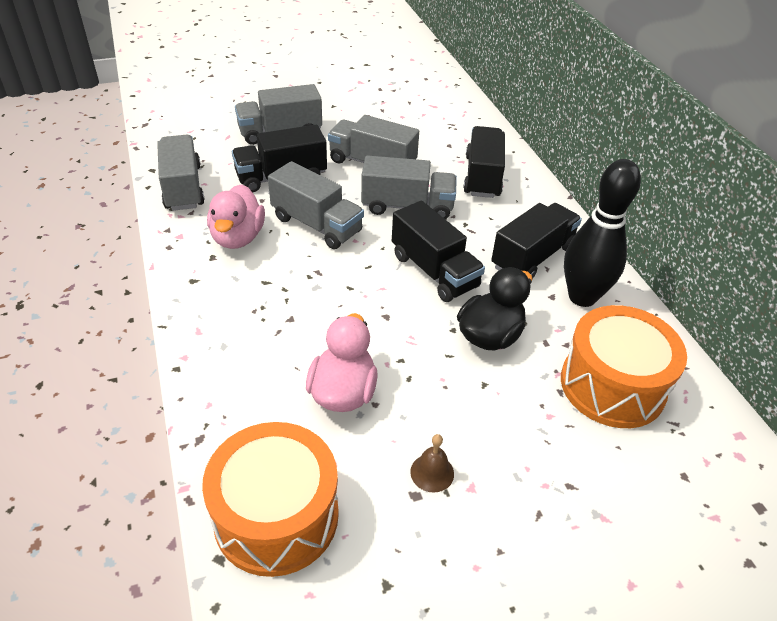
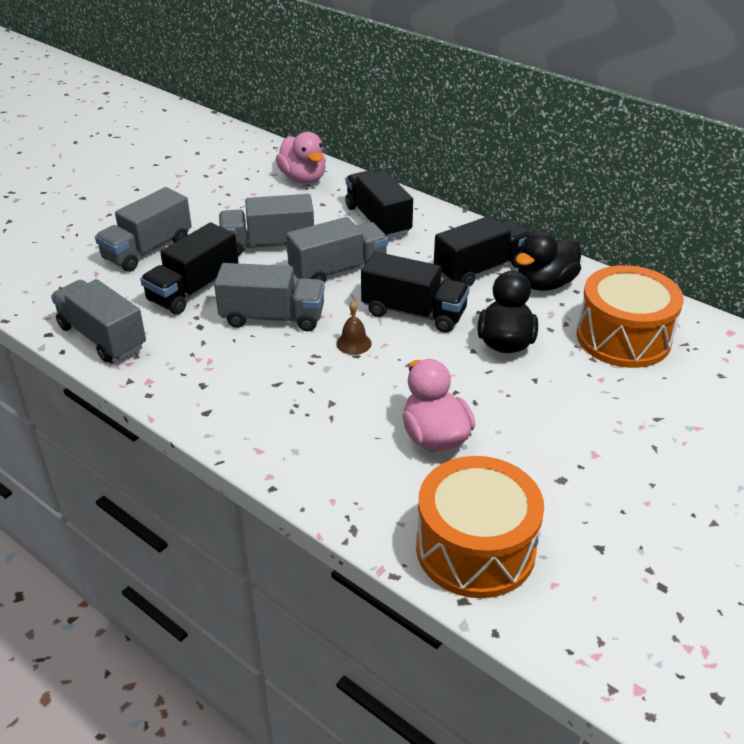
camera: 30 degrees left, 5 degrees down
(238, 237) = (209, 358): pink duck -> pink duck (303, 179)
(432, 472) = (558, 458): brown bell -> brown bell (353, 343)
(532, 257) = (480, 269): black truck -> black truck turned 45 degrees clockwise
(582, 297) = (545, 284): black bowling pin -> black duck

